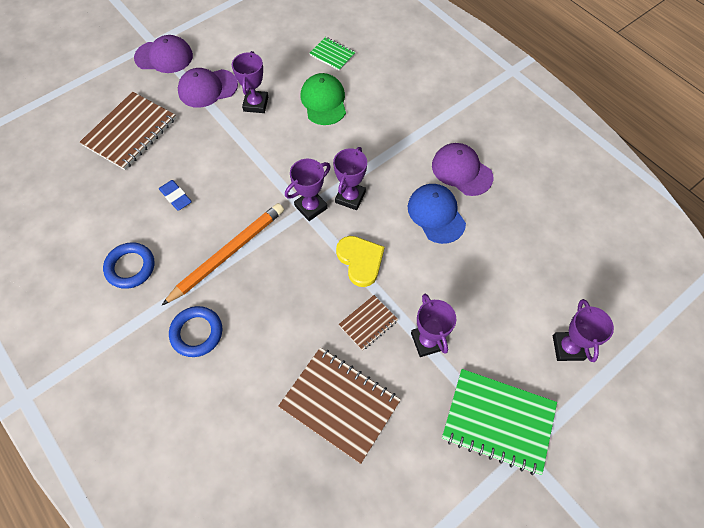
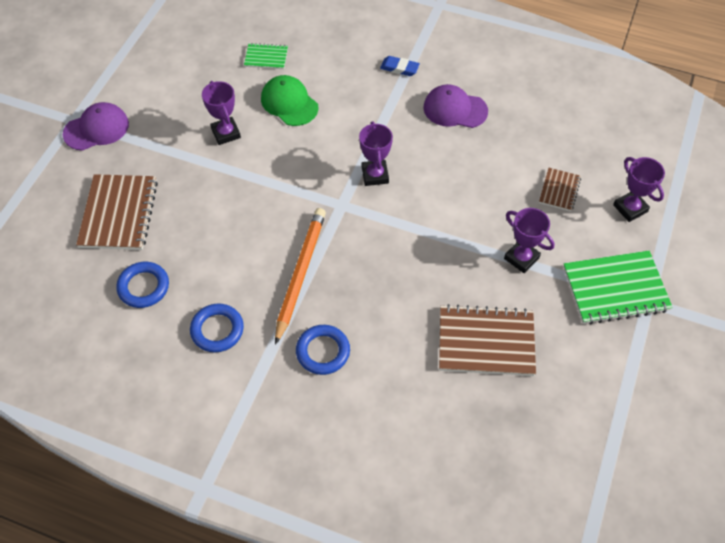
camera: 30 degrees left, 5 degrees down
(104, 201) = (143, 287): none -> blue ring
(176, 197) = (212, 250): blue eraser -> blue eraser (399, 68)
(207, 88) = (166, 139): purple cap -> none
(311, 207) = (346, 199): purple trophy -> none
(360, 261) = (422, 223): yellow heart -> none
(368, 323) = (464, 269): brown notebook -> brown notebook (559, 190)
(436, 214) = (458, 155): blue cap -> none

